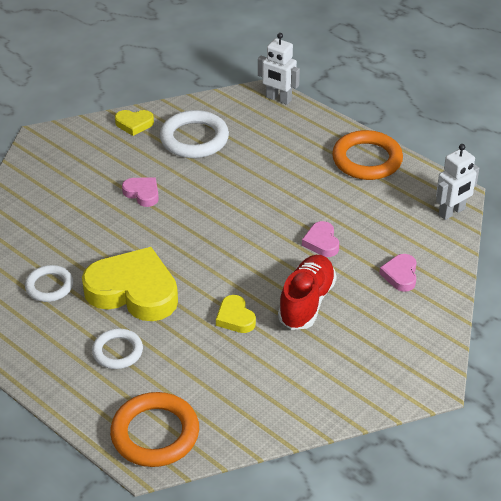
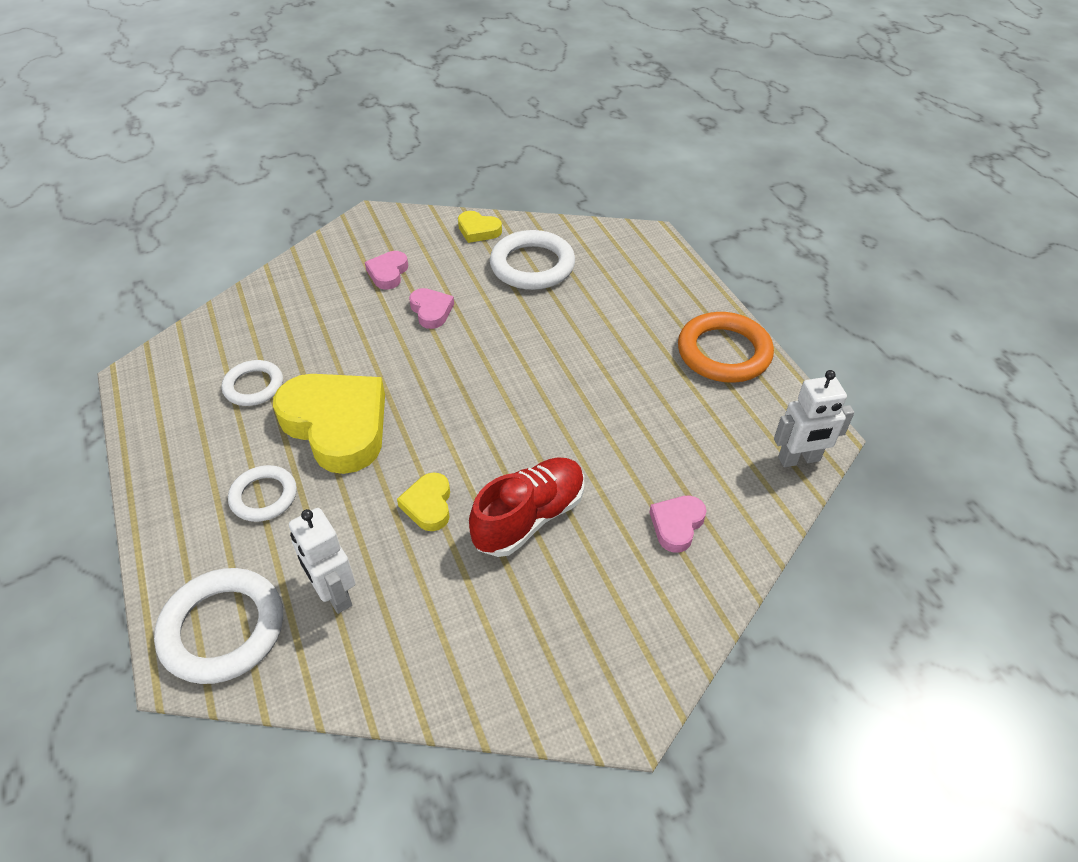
camera: 25 degrees right, 5 degrees up
(155, 433) = (223, 629): orange ring -> white ring
(278, 99) = (659, 247): white robot -> white robot (334, 594)
(321, 242) = (600, 442): pink heart -> pink heart (388, 273)

